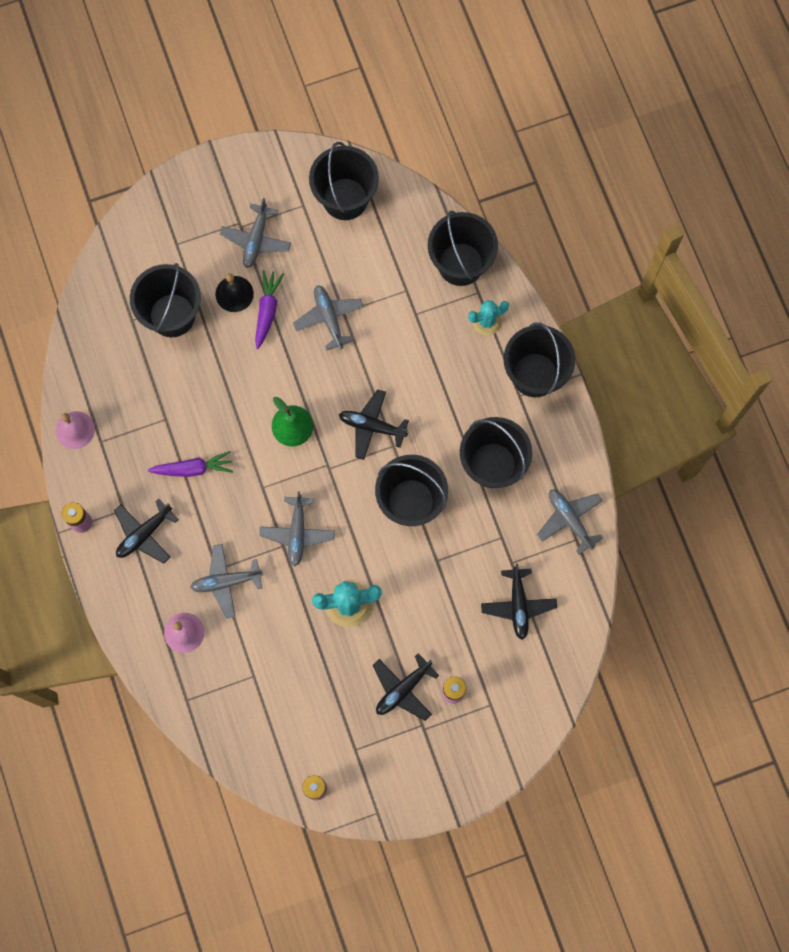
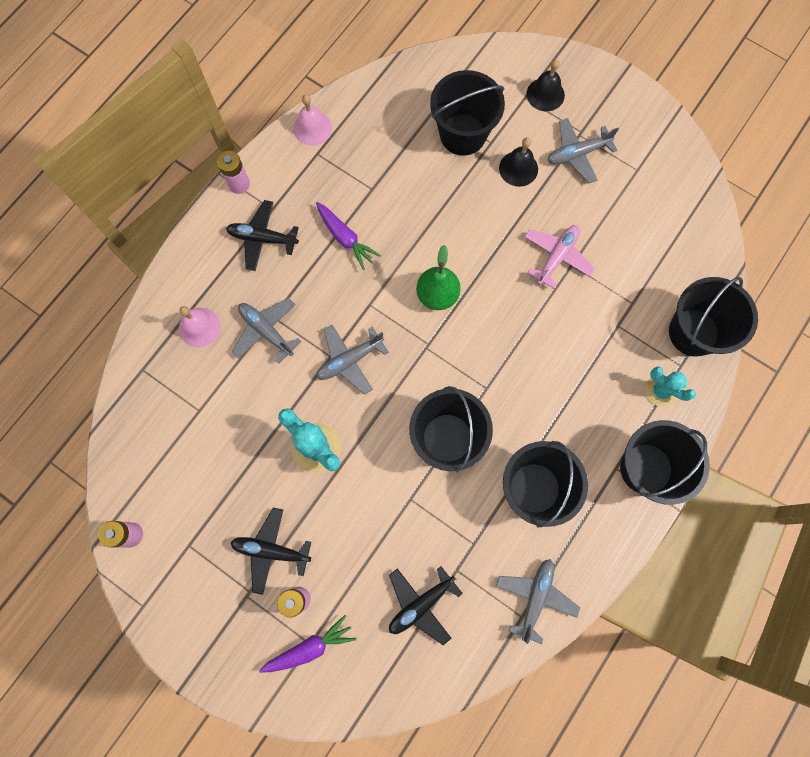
camera: 55 degrees right, 0 degrees up
(186, 226) = (545, 94): none -> black bell
(267, 311) = (524, 203): purple carrot -> purple carrot (310, 647)
(329, 318) = (557, 257): grey plane -> pink plane
(345, 199) = (670, 198): black bucket -> none
(372, 426) = (489, 358): black plane -> none

